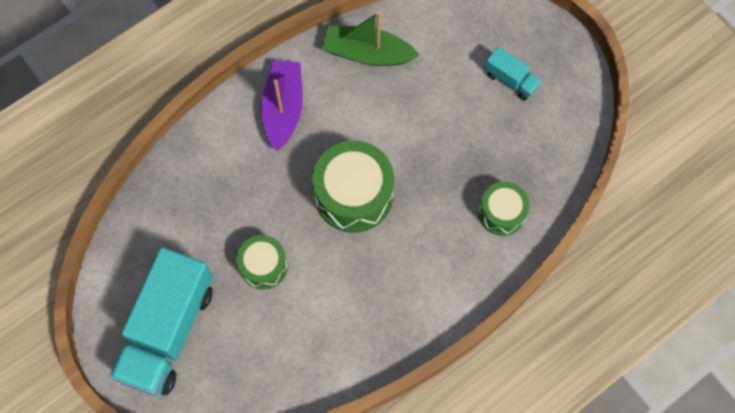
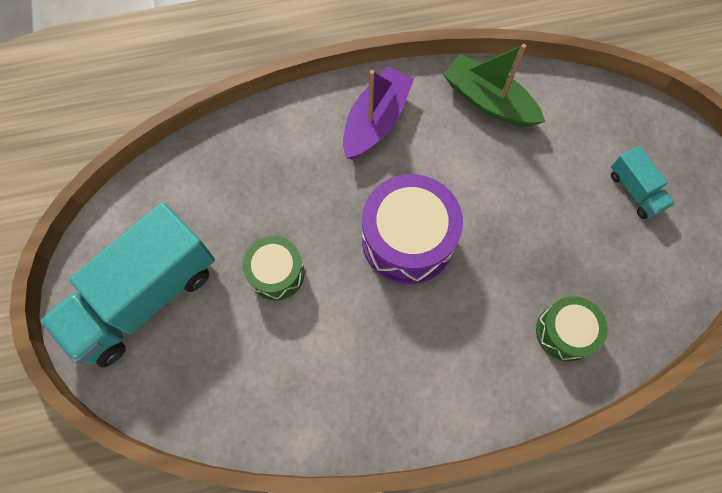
camera: 25 degrees right, 0 degrees up
(353, 195) = (407, 240): green drum -> purple drum

